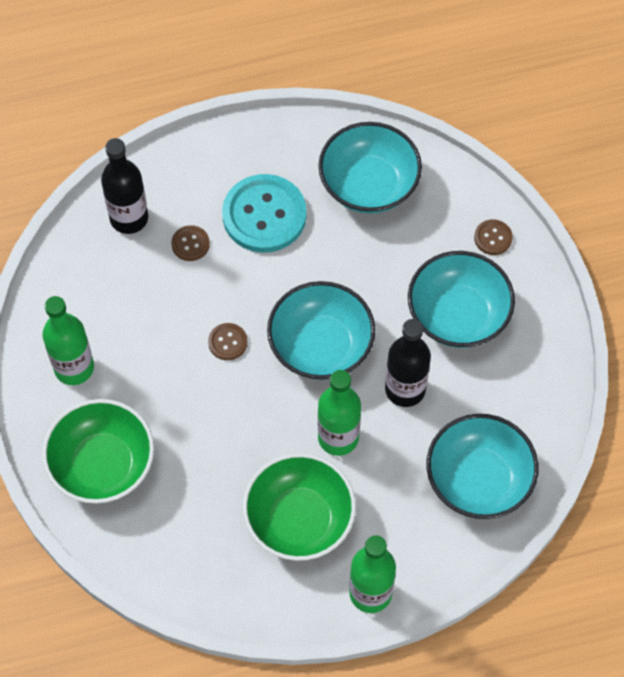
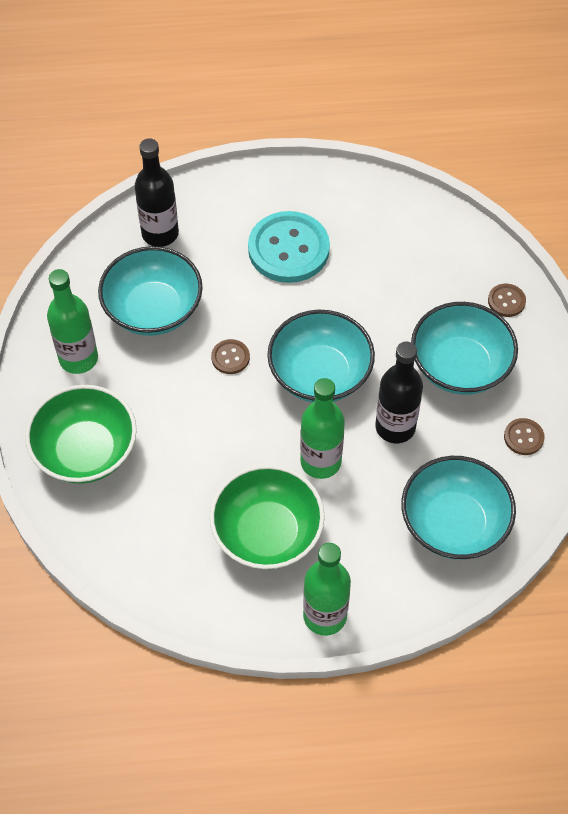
camera: 10 degrees right, 5 degrees down
(190, 244) = (213, 264): brown button -> brown button (523, 437)
(369, 185) = (394, 236): turquoise bowl -> turquoise bowl (153, 309)

